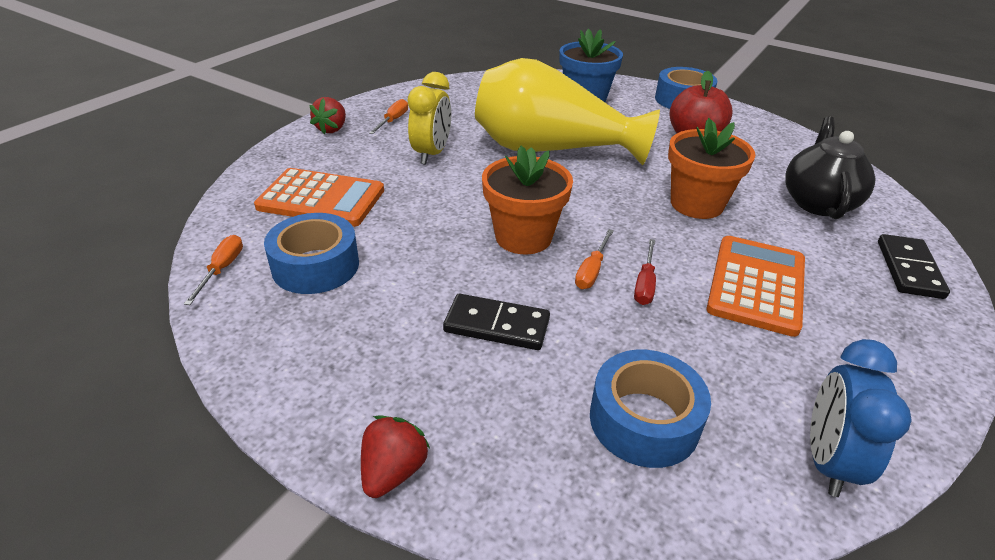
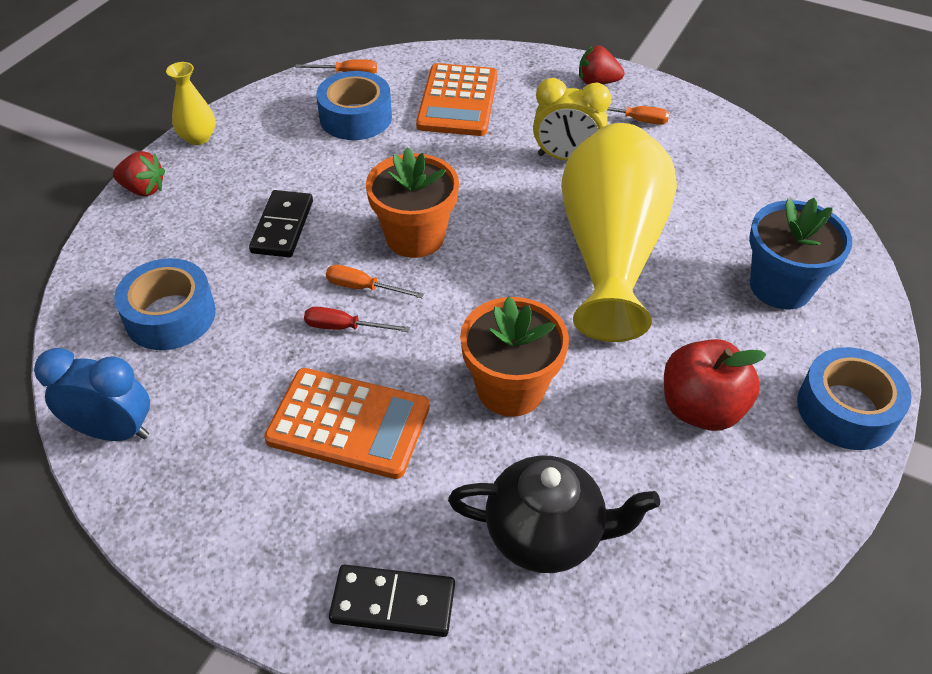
camera: 85 degrees right, 10 degrees up
(291, 412) = (198, 138): none -> yellow vase

